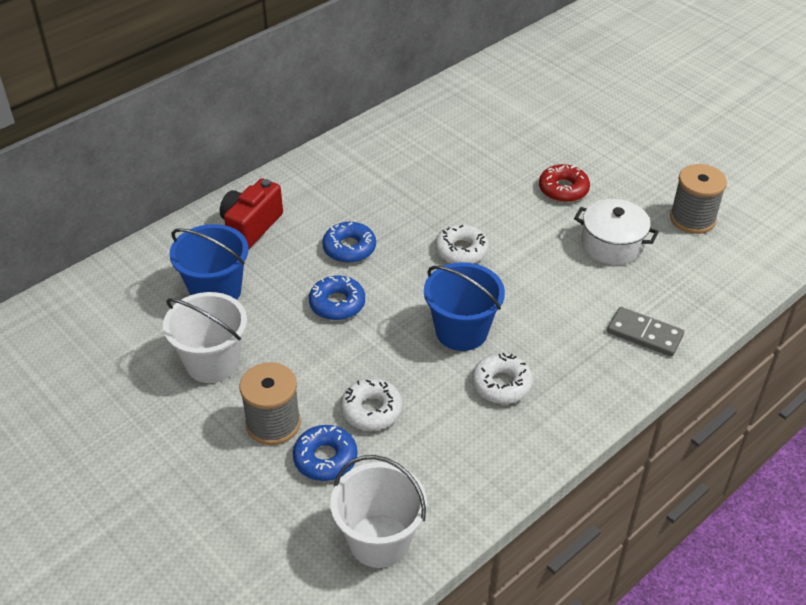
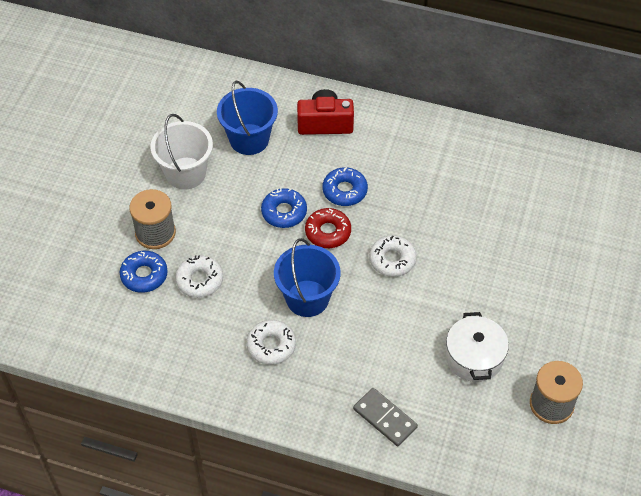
camera: 60 degrees right, 10 degrees up
(379, 540) = (97, 336): white bucket -> none
(563, 189) = (518, 296): red donut -> red donut (328, 232)
(644, 334) = (385, 418): grey domino -> grey domino turned 45 degrees counterclockwise

